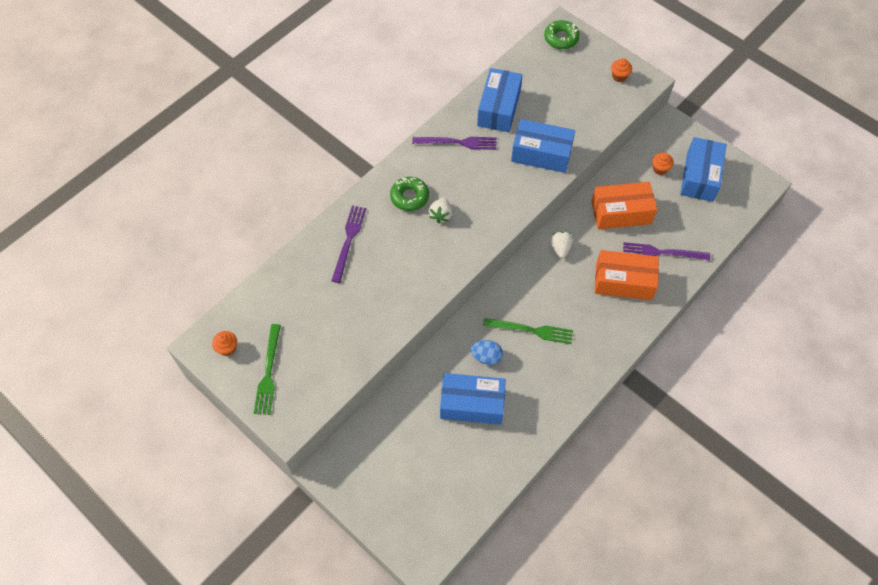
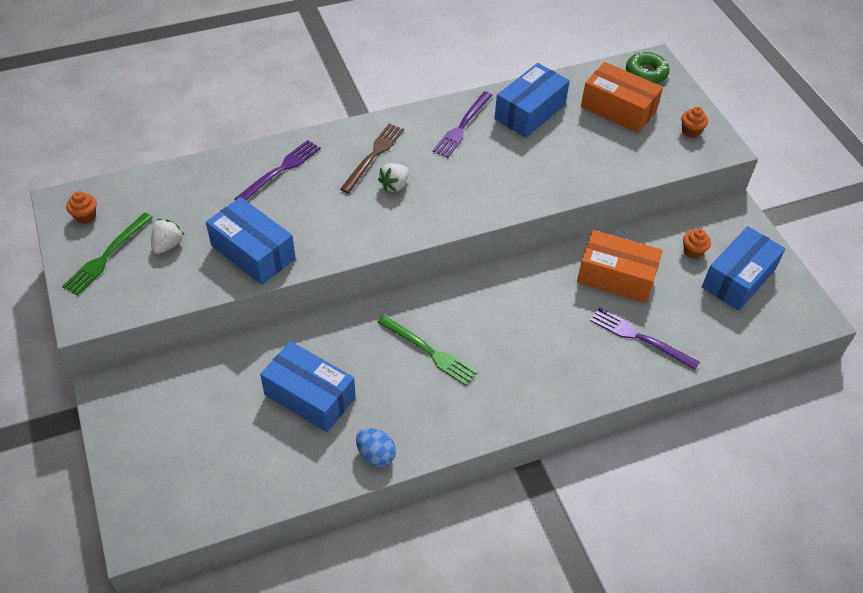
camera: 25 degrees right, 10 degrees down
(409, 197) = (373, 156): green donut -> brown fork
(458, 142) = (462, 126): purple fork -> purple fork turned 90 degrees clockwise
(486, 357) = (359, 356): blue egg -> blue egg (376, 455)
(541, 154) = (548, 171): blue box -> blue box (253, 252)
(560, 248) = (519, 283): white strawberry -> white strawberry (168, 245)
(623, 282) = (572, 348): orange box -> orange box (618, 109)

